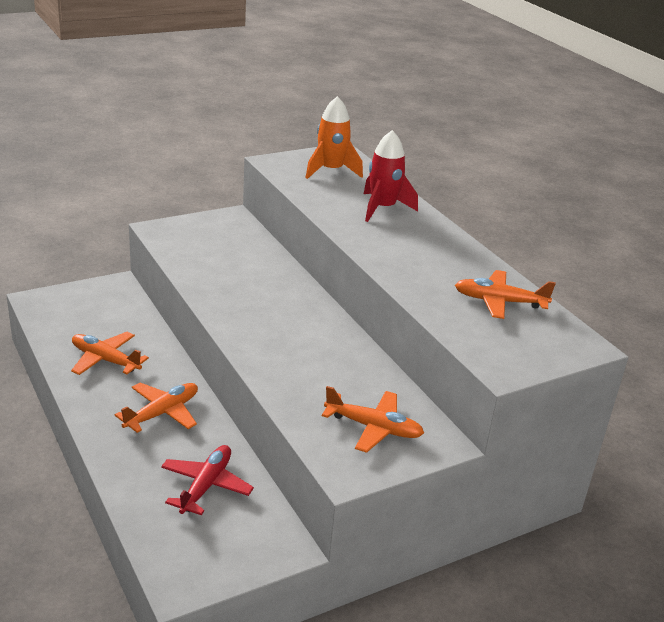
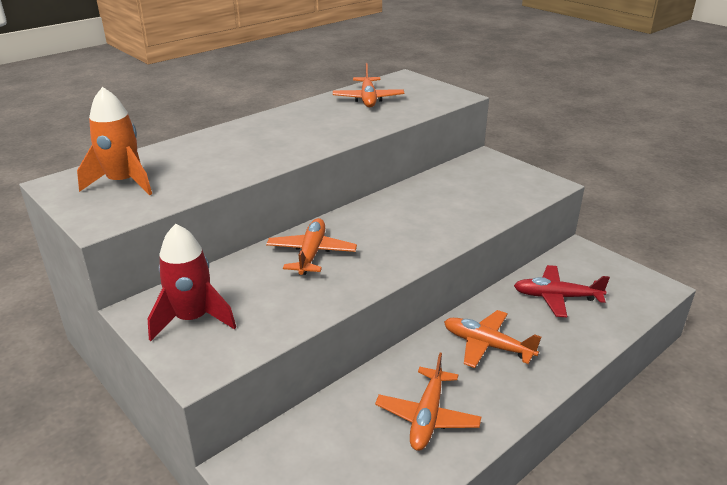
camera: 100 degrees left, 0 degrees up
(374, 428) = (493, 180): orange plane -> orange plane (311, 253)
(383, 208) = (219, 148): red rocket -> red rocket (192, 319)

